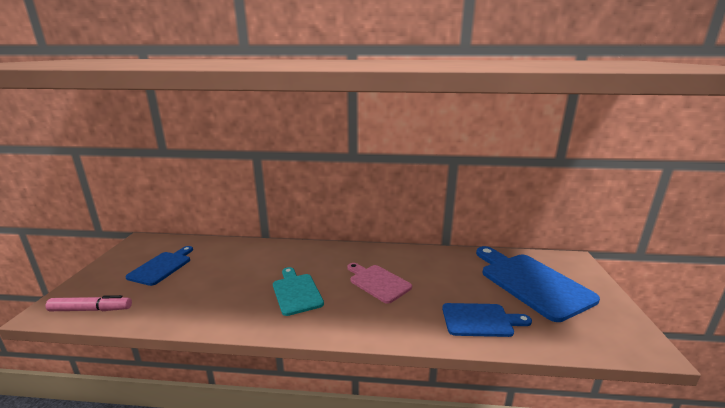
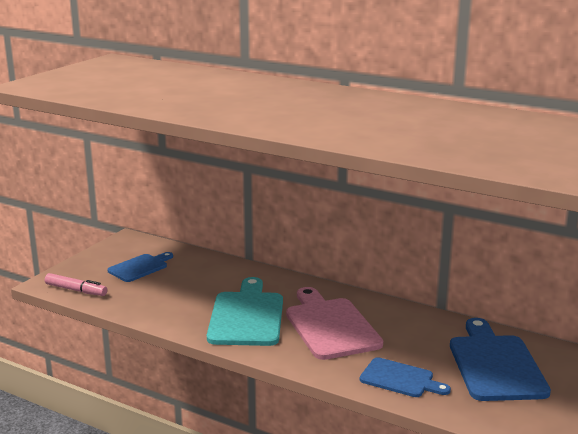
camera: 25 degrees right, 0 degrees up
(296, 292) = (247, 316): turquoise cutting board -> turquoise cutting board, size x1.70
(378, 282) = (330, 326): pink cutting board -> pink cutting board, size x1.70

